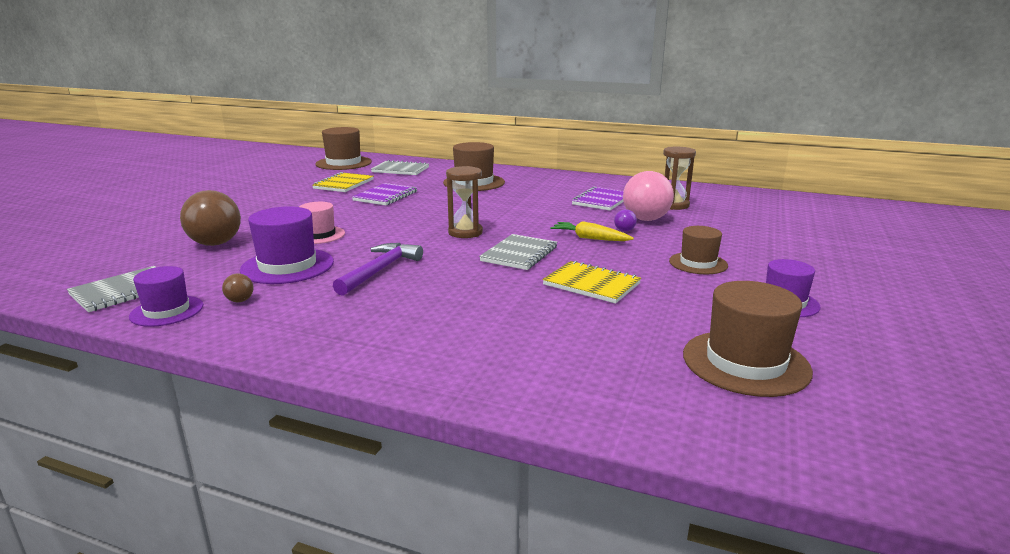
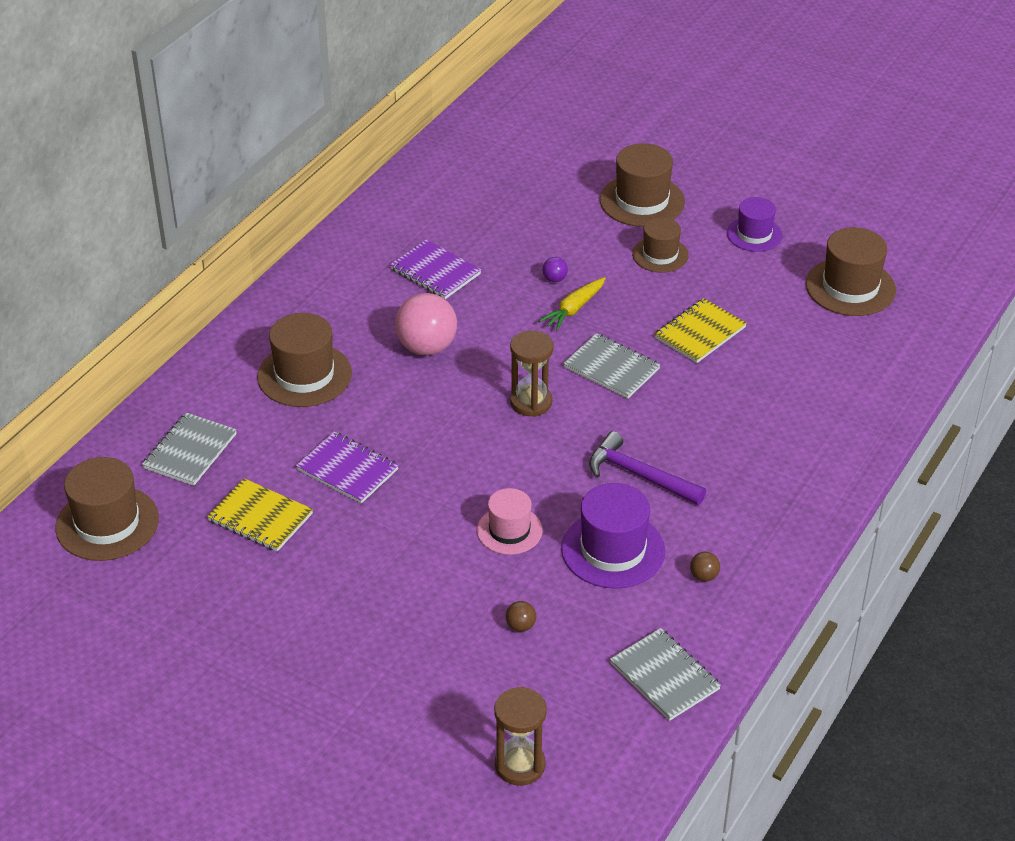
camera: 80 degrees left, 20 degrees up
(167, 311) = (721, 628): purple hat -> none
(215, 244) = (520, 626): brown ball -> brown ball, size x0.43
(645, 219) = (519, 254): pink ball -> pink ball (427, 347)
(673, 205) = (472, 220): brown hourglass -> brown hourglass (520, 765)
(773, 253) = (642, 201): none -> brown hat

